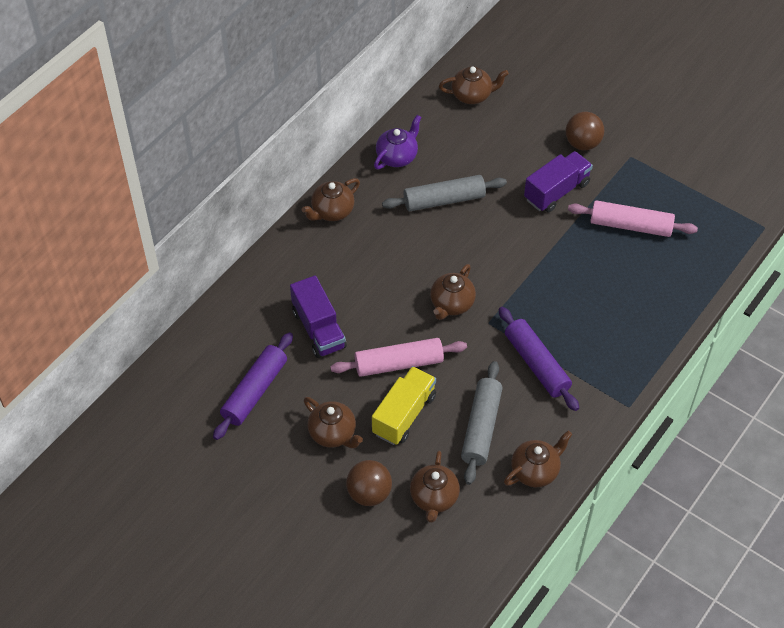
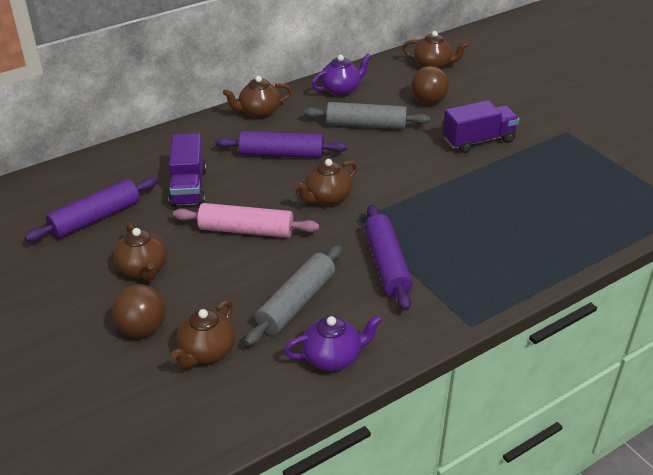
camera: 20 degrees right, 15 degrees down
(383, 262) = (281, 154): none -> purple rolling pin
(404, 414) = (224, 271): yellow truck -> none
(535, 471) = (332, 357): brown teapot -> purple teapot
(582, 144) = (521, 114): brown ball -> brown ball (428, 101)
(630, 225) = (543, 179): pink rolling pin -> none

